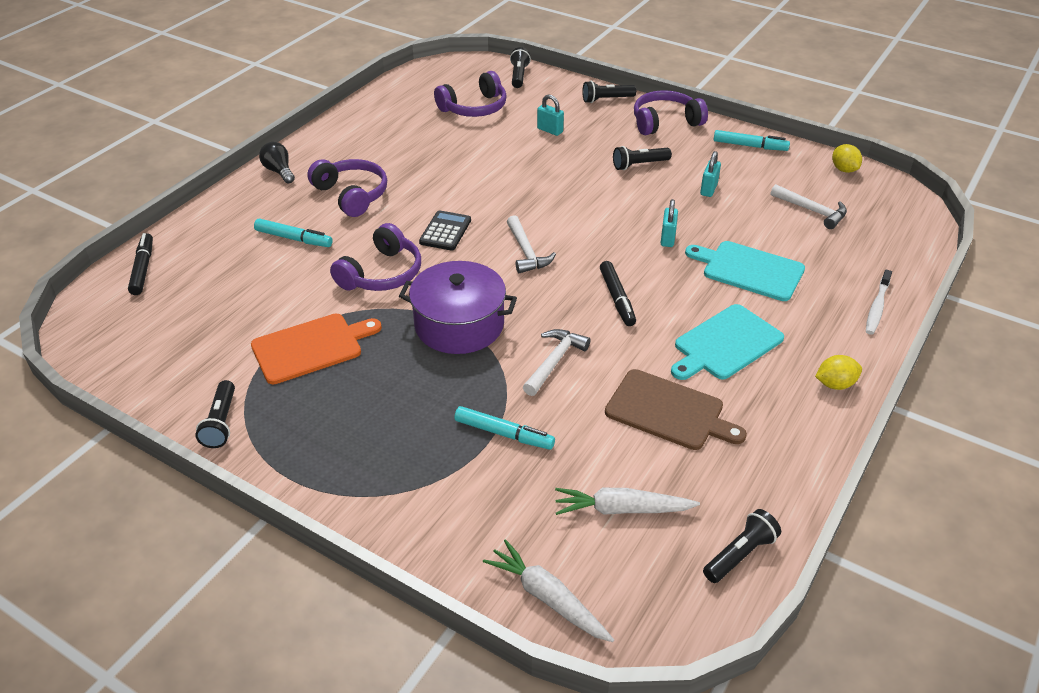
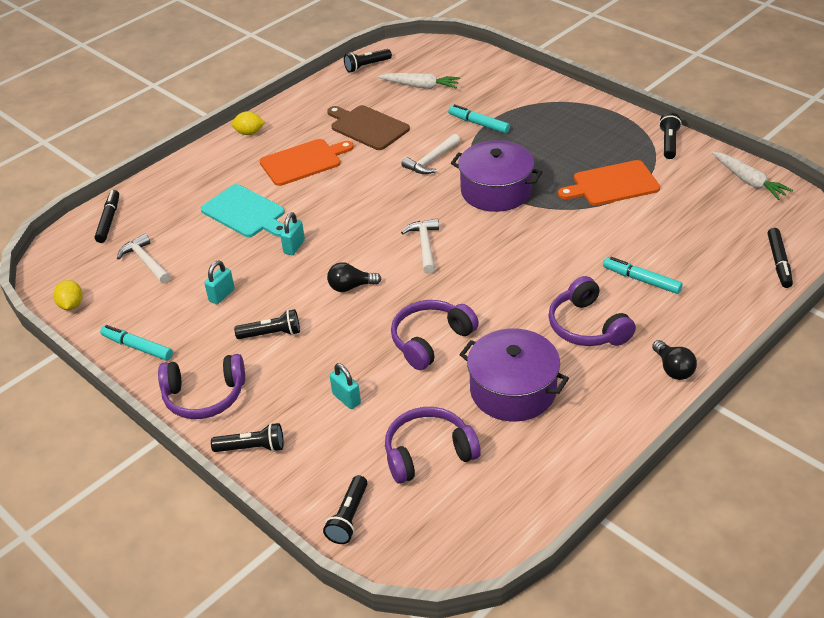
camera: 165 degrees left, 0 degrees up
(382, 274) = (556, 237): purple headphones -> purple headphones (430, 340)
(415, 146) = (513, 390): none -> purple pot
(445, 231) = (494, 274): black calculator -> none
(547, 598) = (474, 58): white carrot -> white carrot (748, 181)
(587, 207) = (351, 287): none -> black light bulb
(617, 298) = (365, 200): black marker -> black marker (109, 220)
(725, 344) = (303, 161): turquoise cutting board -> orange cutting board
(877, 307) = (173, 176): white toothbrush -> none

